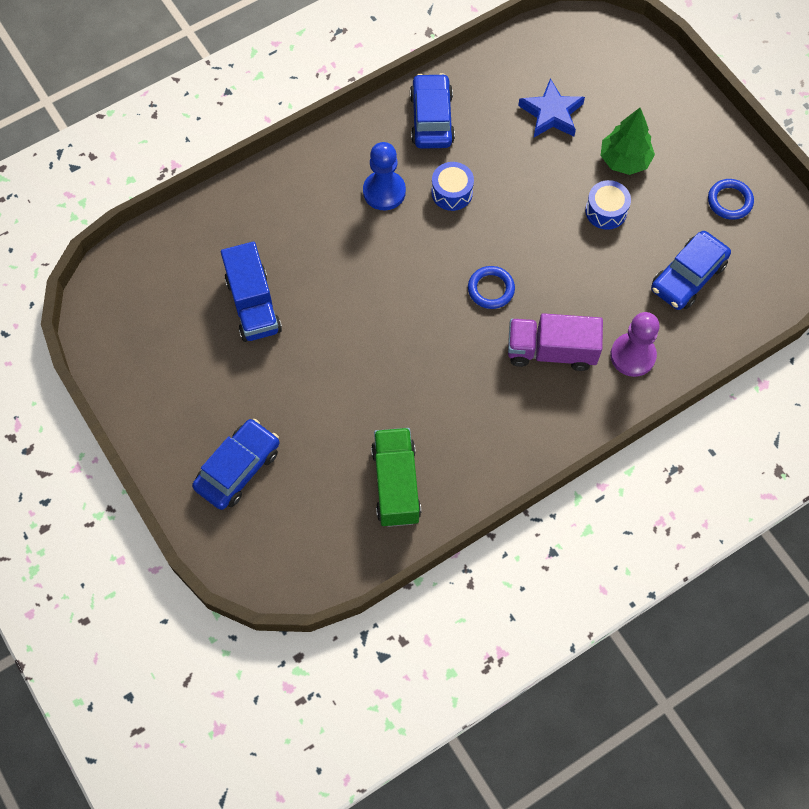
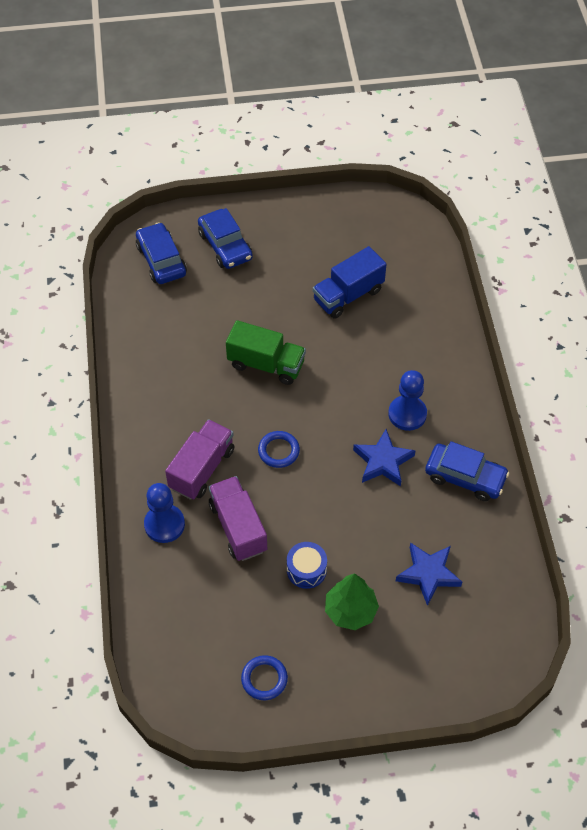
camera: 115 degrees right, 10 degrees down
(253, 305) = (348, 295): blue truck -> blue truck turned 45 degrees counterclockwise
(396, 484) = (158, 328): green truck -> green truck (266, 364)
(452, 192) = (383, 461): blue drum -> blue star
(596, 288) = (238, 527): none -> purple truck
(632, 356) = (164, 524): purple pawn -> blue pawn
(688, 276) = (210, 603): blue car -> blue car (161, 260)

